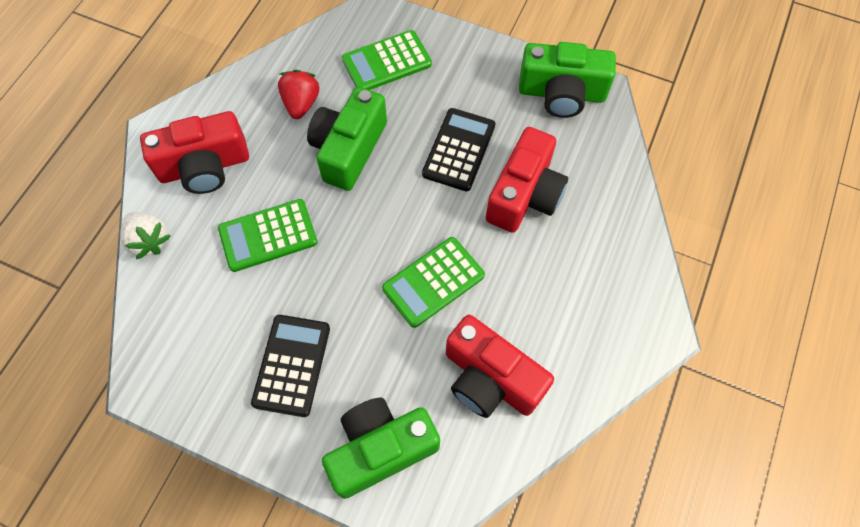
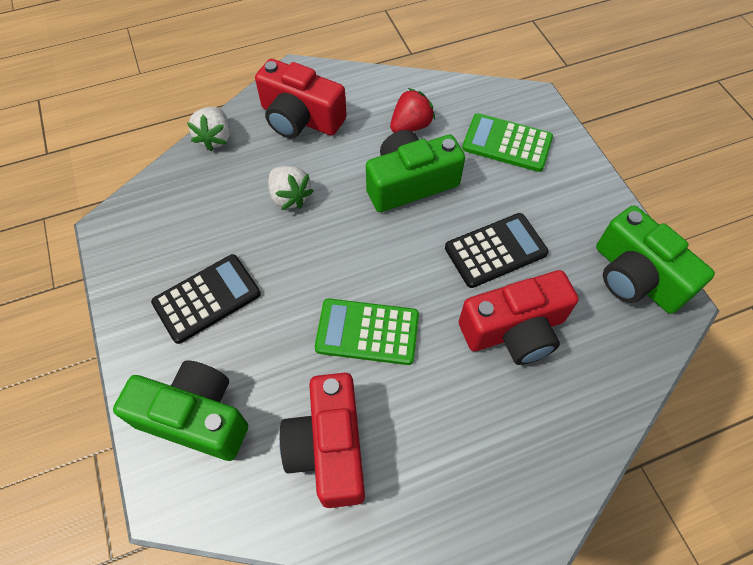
camera: 45 degrees right, 5 degrees down
(268, 235) = (290, 197): green calculator -> white strawberry

